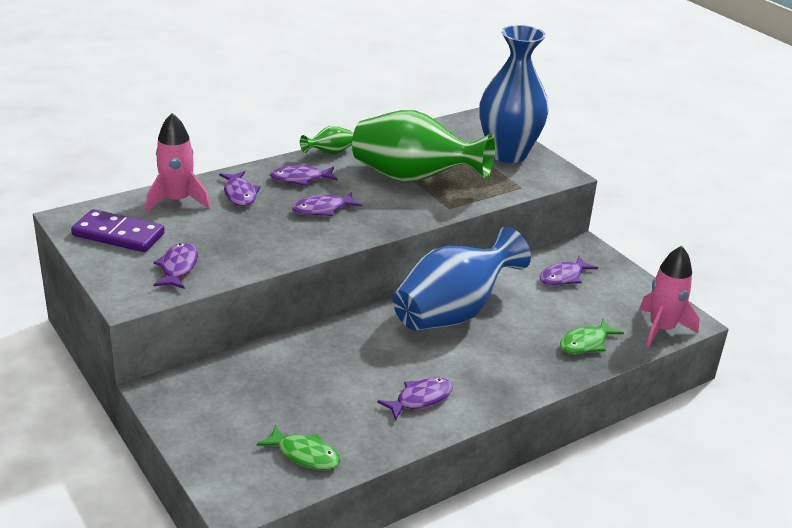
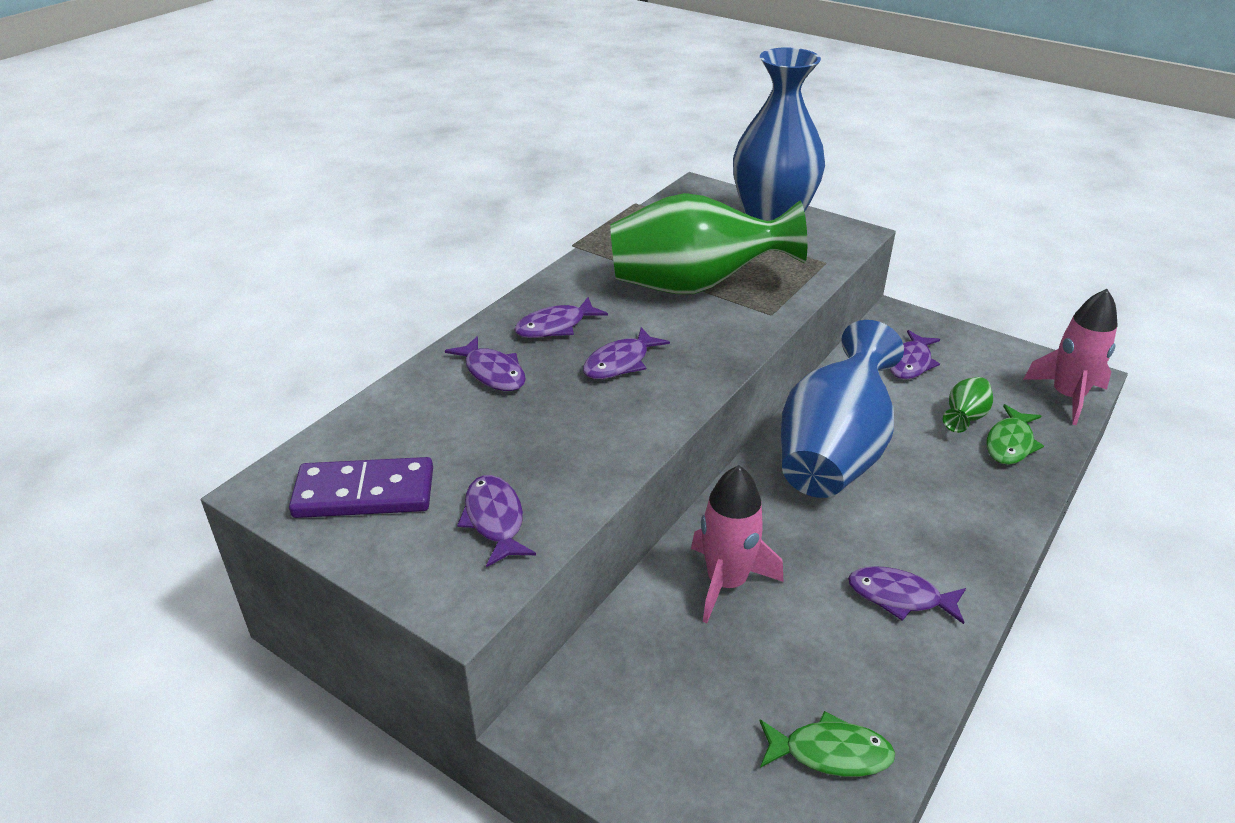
camera: 20 degrees left, 5 degrees up
(177, 201) = (412, 409): pink rocket -> pink rocket (726, 582)
(329, 153) = (562, 279): green vase -> green vase (964, 418)
(420, 399) = (899, 597): purple fish -> purple fish turned 105 degrees counterclockwise

